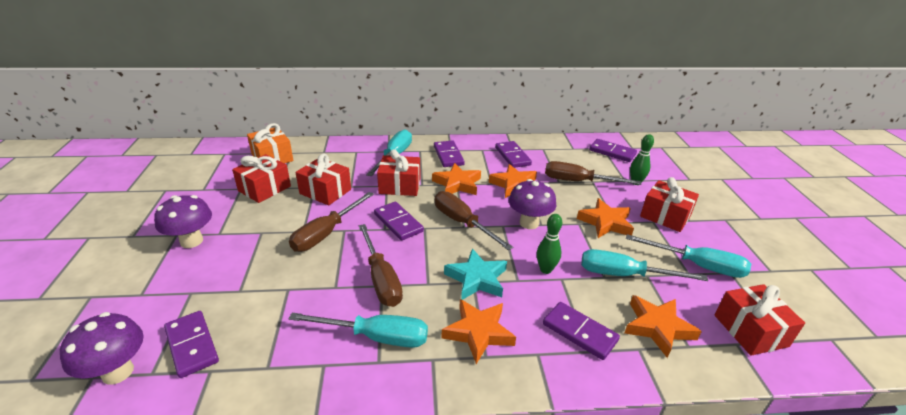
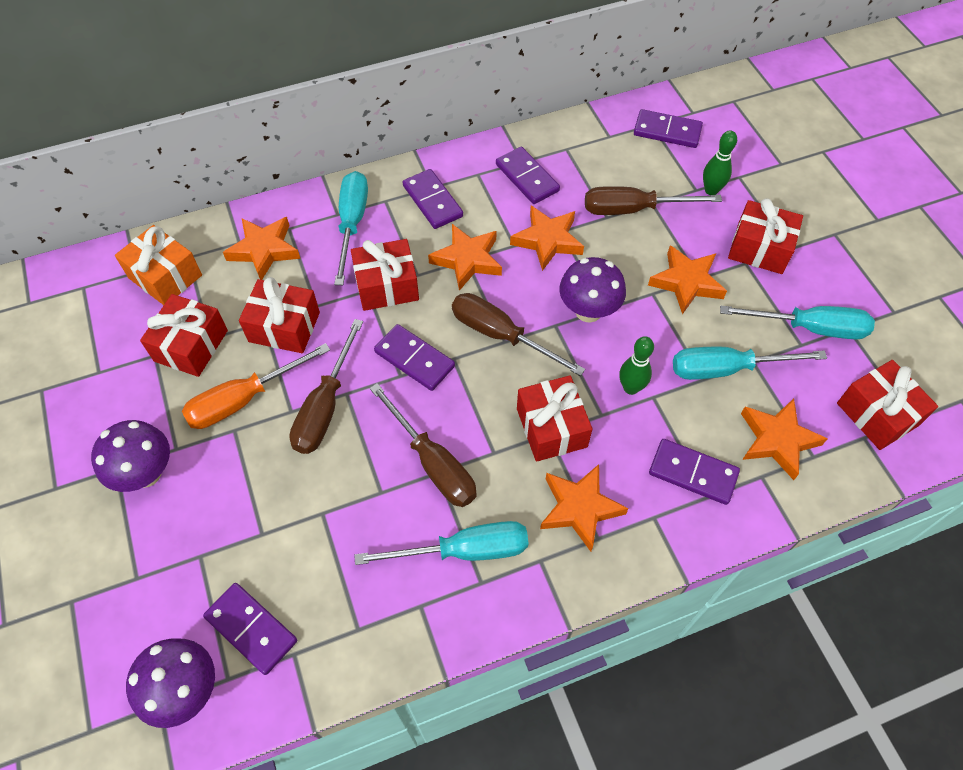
camera: 15 degrees left, 25 degrees up
(277, 219) = (244, 399): none -> orange screwdriver
(336, 157) = (264, 250): none -> orange star
(477, 279) = (551, 428): turquoise star -> red gift

